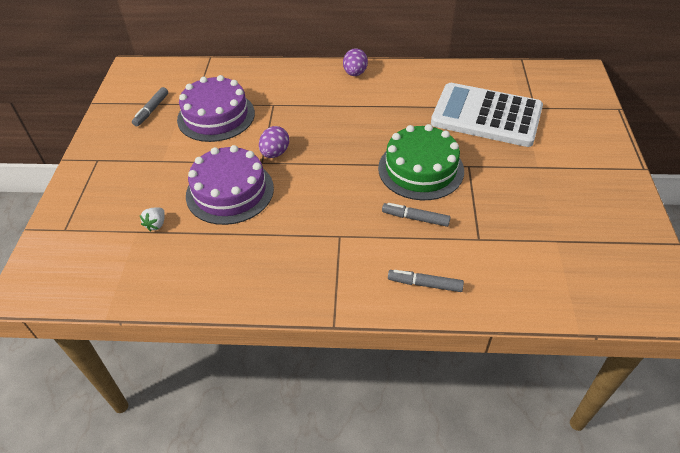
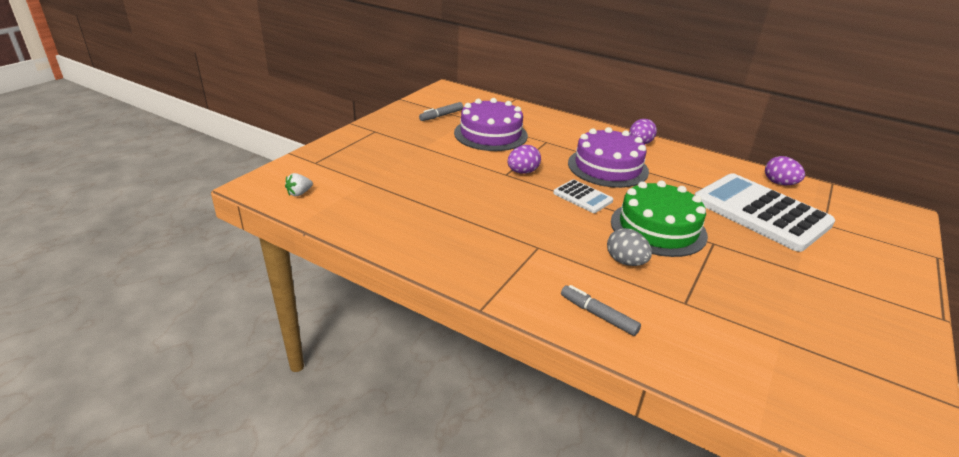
camera: 25 degrees right, 15 degrees down
(156, 224) = (385, 183): white strawberry -> white strawberry (299, 193)
(230, 191) = (462, 183): purple cake -> purple cake (607, 167)
(343, 161) = (582, 197): none -> white calculator
(415, 218) = (625, 262): grey marker -> grey egg
(485, 76) = (779, 183): none -> purple egg

